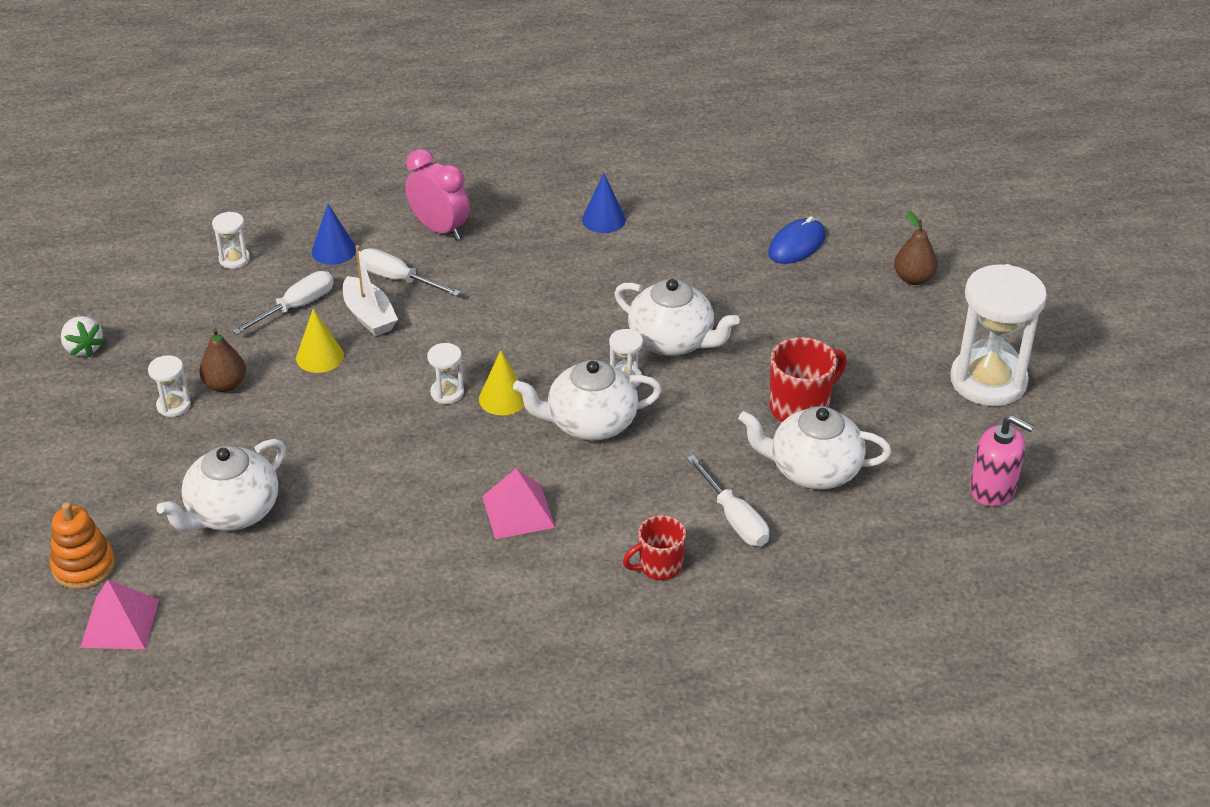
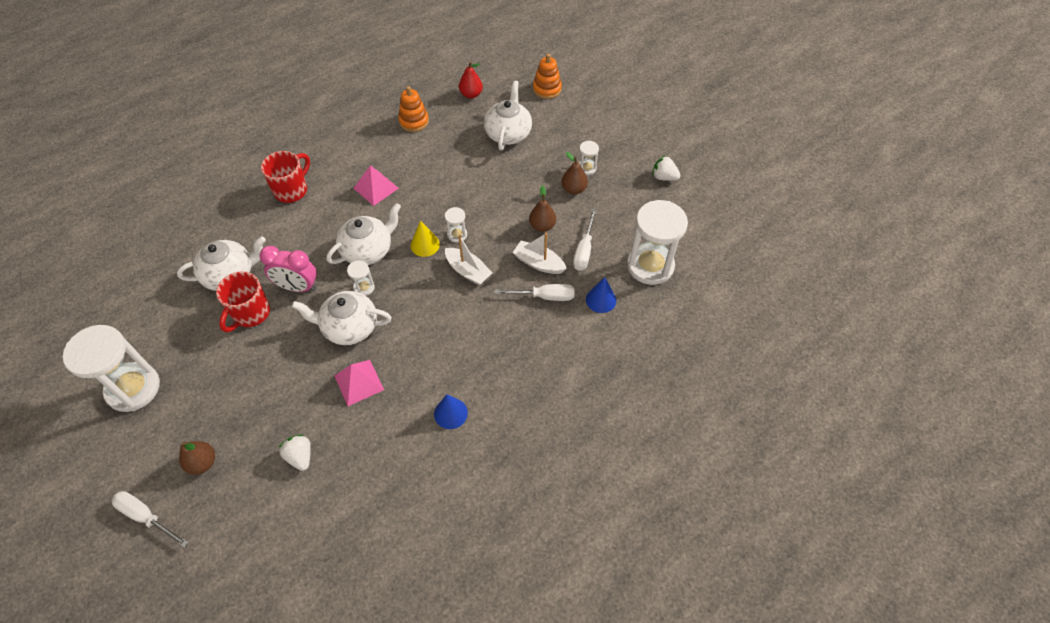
camera: 150 degrees right, 15 degrees up
(119, 623) = (510, 77): pink pyramid -> pink pyramid (359, 382)
(222, 617) = (471, 94): none -> red pear
(234, 259) = (650, 266): white hourglass -> white hourglass, size x2.29
(320, 356) = (542, 226): yellow cone -> brown pear
(368, 607) = (414, 121): none -> orange stacking toy
(440, 229) = (552, 349): pink clock -> pink clock (297, 287)
(470, 343) = (468, 271): none -> white boat
(659, 566) = (292, 190): red mug -> red mug, size x1.50
(734, 518) = (264, 229): white screwdriver -> white screwdriver (146, 517)
(796, 245) = (300, 456): blue mouse -> white strawberry
(992, 489) = (121, 307): pink soap dispenser -> none

